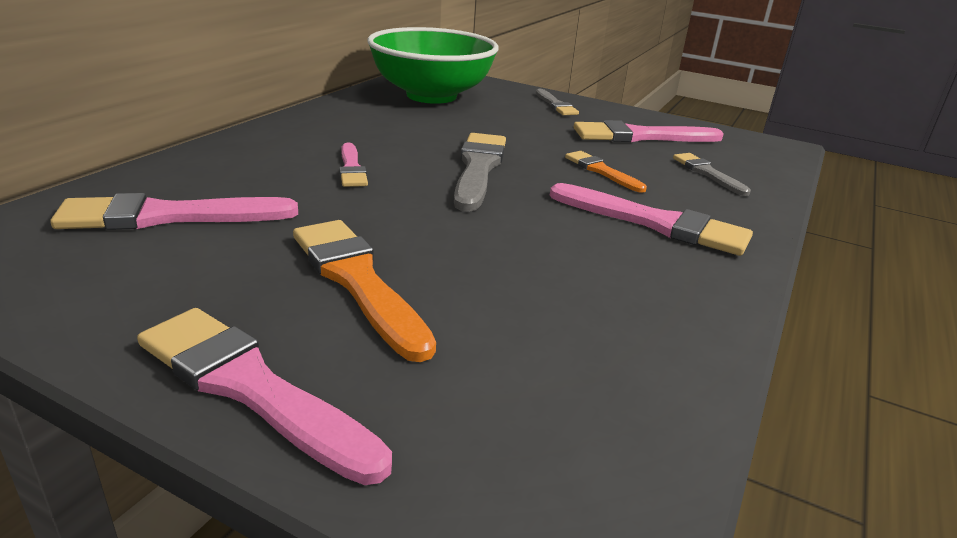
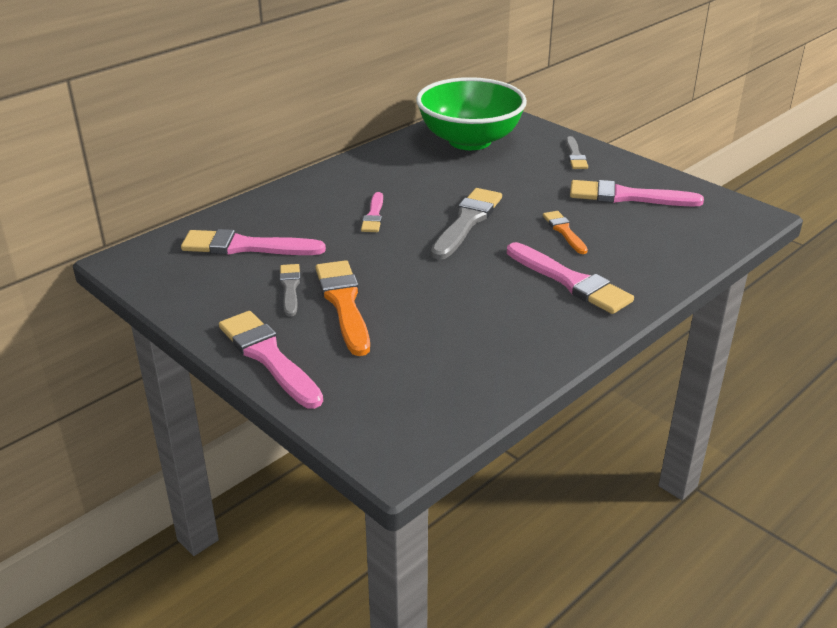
camera: 20 degrees right, 5 degrees up
(707, 173) = (655, 240): grey brush -> grey brush (290, 288)

